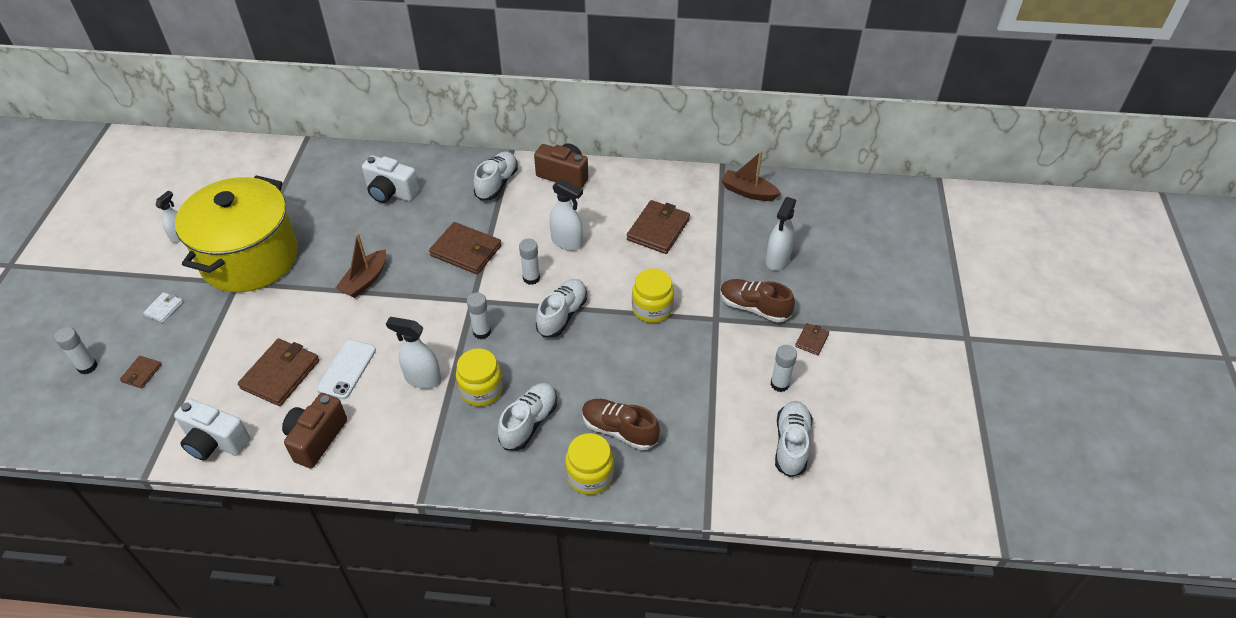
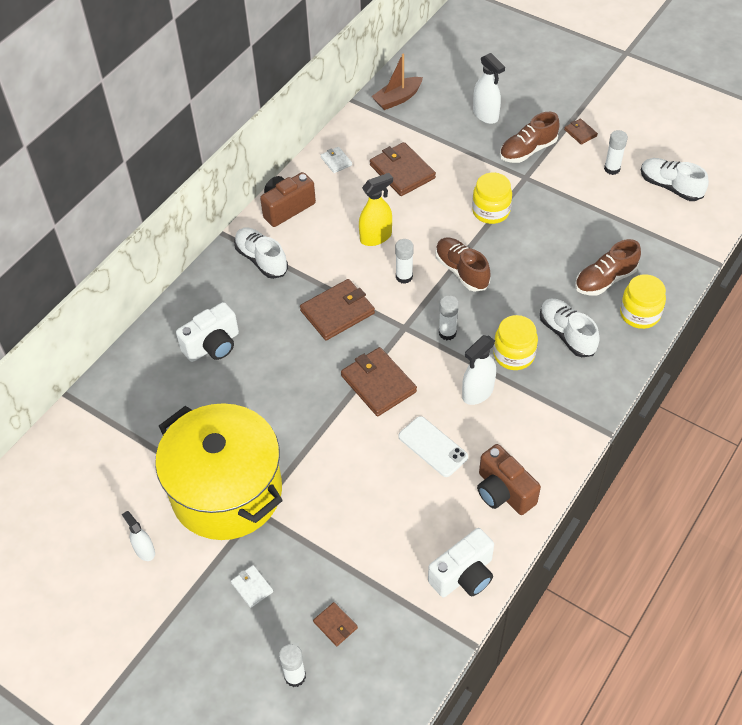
camera: 60 degrees left, 5 degrees up
(280, 374) = (408, 502): brown wallet -> brown wallet (378, 384)
(365, 280) = (325, 401): brown boat -> none
(562, 315) = (461, 271): white shoe -> brown shoe
(567, 242) = (376, 237): white spray bottle -> yellow spray bottle
(639, 183) = (336, 161): none -> white wallet

